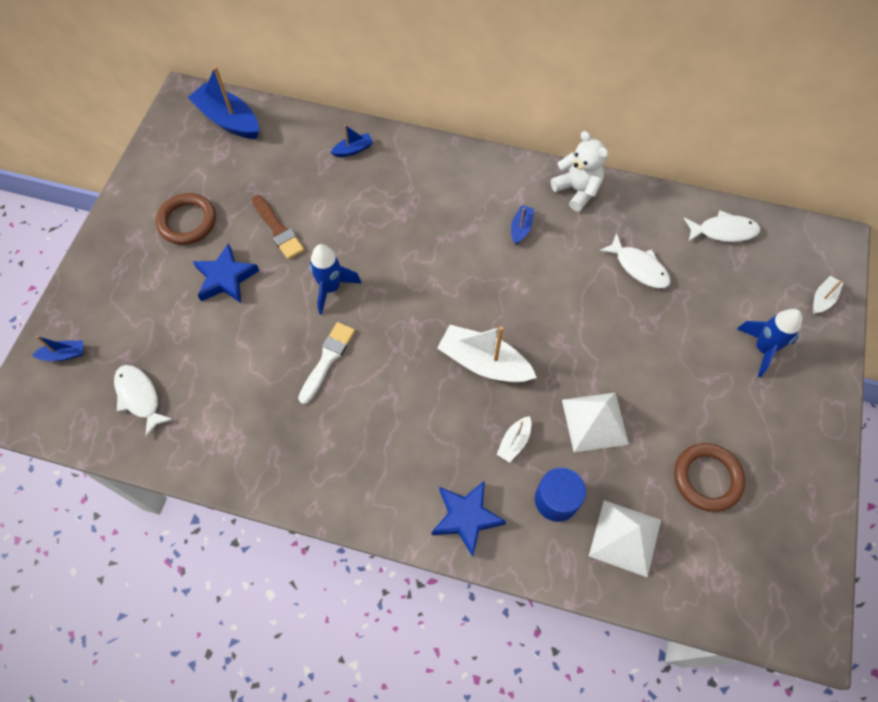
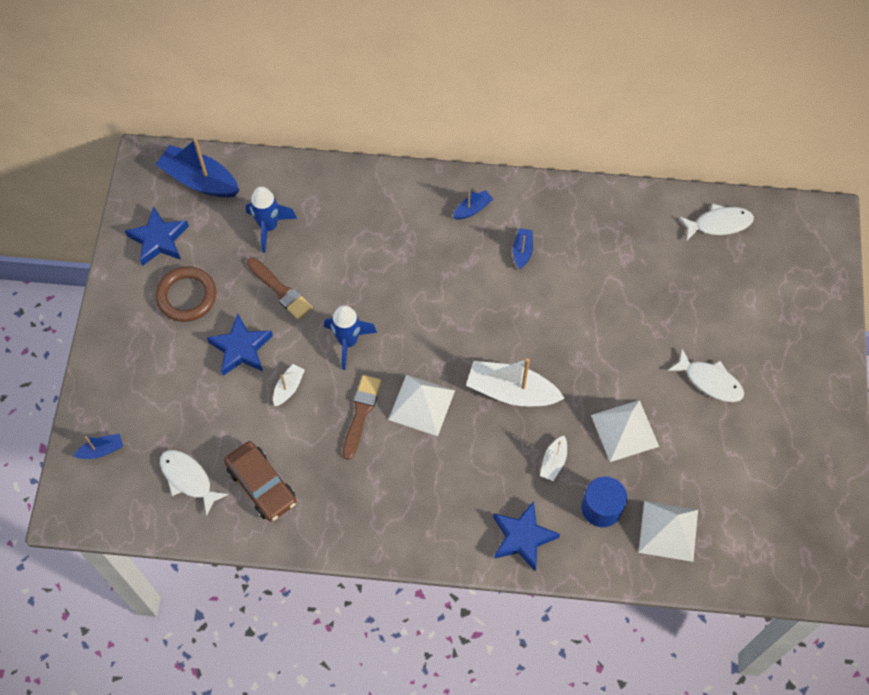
camera: 10 degrees left, 0 degrees up
(176, 167) = (159, 240): none -> blue star
(210, 415) = (261, 485): none -> brown car
(327, 359) = (361, 413): white brush -> brown brush
(353, 150) = (337, 193): blue boat -> blue boat (472, 209)
(390, 361) = (421, 405): none -> white pyramid
(577, 190) = (571, 203): white teddy bear -> none
(638, 267) = (643, 273): white fish -> white fish (710, 381)
(707, 478) = (734, 465): brown ring -> none
(762, 349) = (770, 336): blue rocket -> blue rocket (269, 227)
(822, 299) = (820, 277): white boat -> white boat (288, 388)

